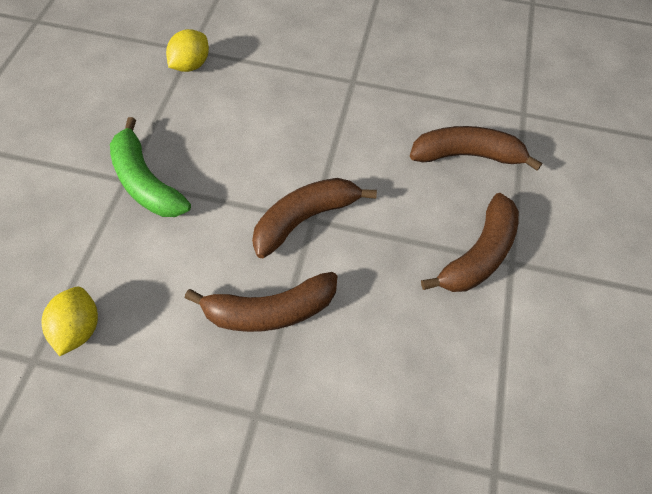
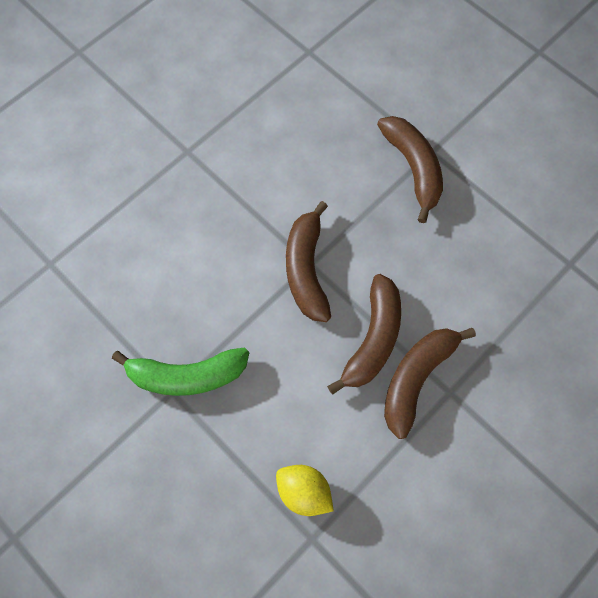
camera: 55 degrees left, 10 degrees up
(190, 65) = (71, 273): yellow lemon -> none
(467, 155) = (322, 117): brown banana -> brown banana (416, 378)

